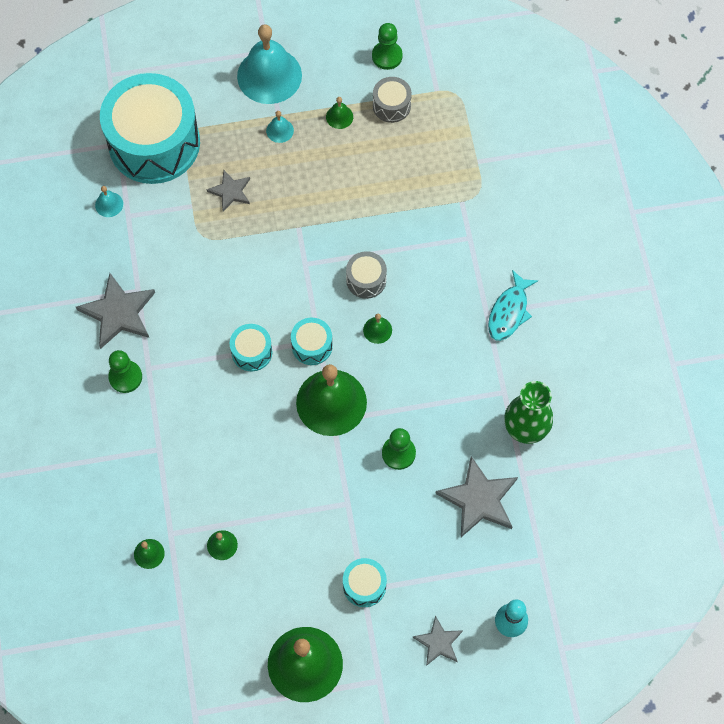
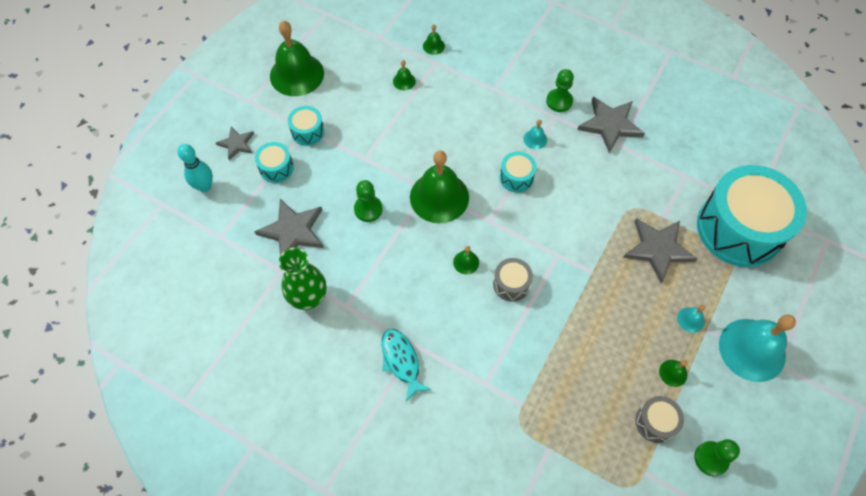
camera: 130 degrees right, 5 degrees down
(109, 204) = (703, 170): turquoise bell -> turquoise bell (535, 139)
(230, 191) = (658, 249): grey star -> grey star, size x1.71
(312, 346) = (490, 214): turquoise drum -> turquoise drum (276, 168)

